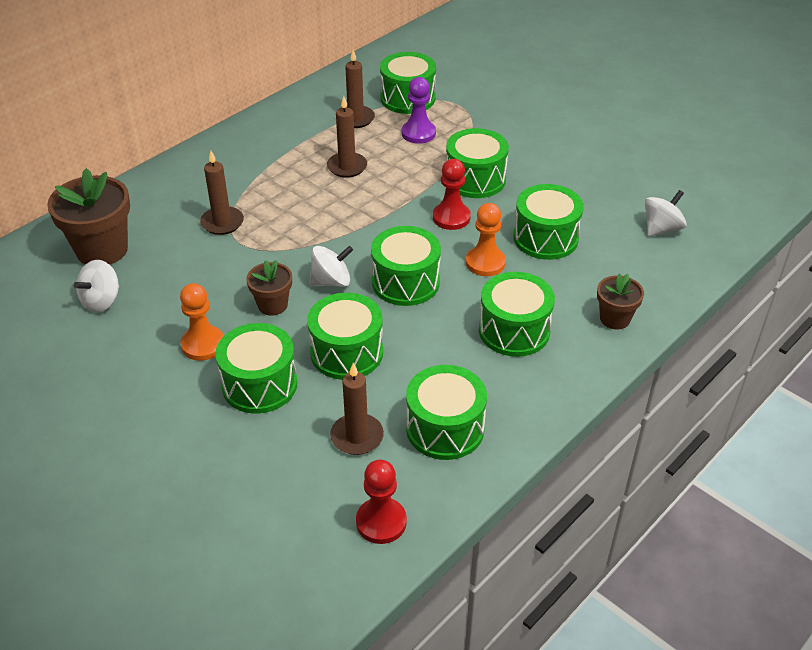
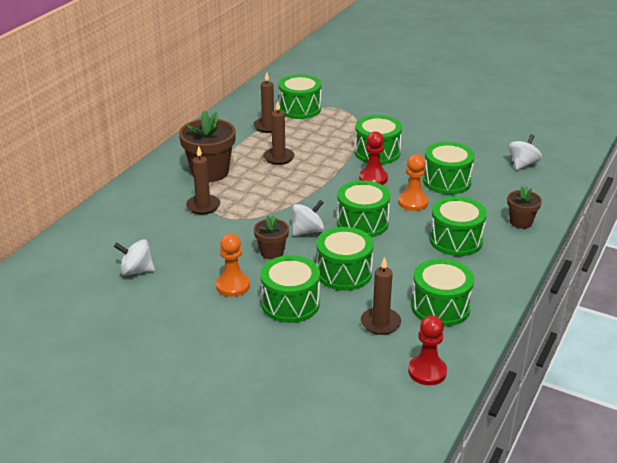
camera: 15 degrees left, 10 degrees down
(102, 250) = (117, 237): brown flower pot -> brown flower pot (210, 172)
(102, 301) = (136, 270): white spinning top -> white spinning top turned 75 degrees clockwise
(418, 133) = (320, 130): purple pawn -> none

